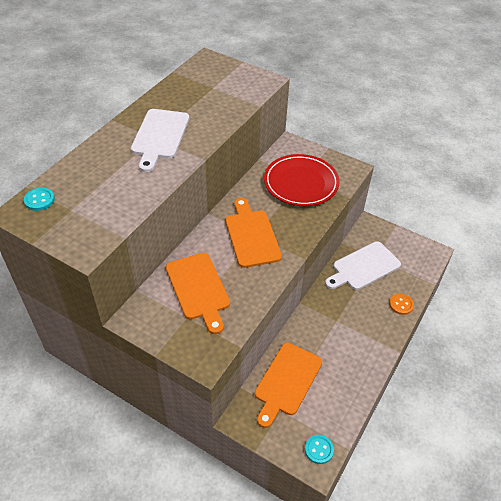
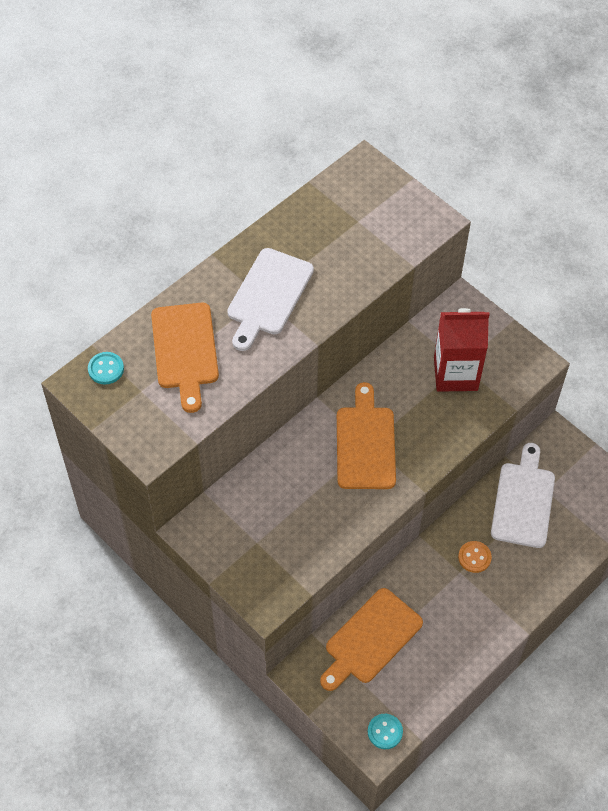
camera: 15 degrees right, 10 degrees up
(198, 289) = (279, 507): orange cutting board -> orange cutting board (185, 350)
(301, 183) = (455, 373): red plate -> red carton
(363, 267) = (523, 501): white cutting board -> white cutting board turned 120 degrees clockwise
(401, 304) = (555, 568): orange button -> orange button (474, 557)

